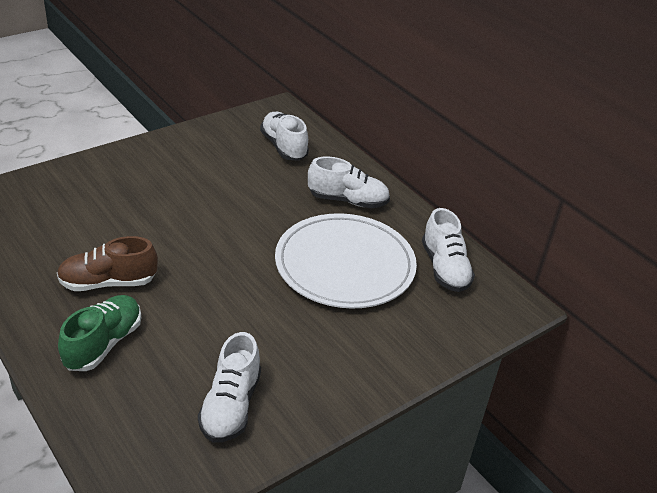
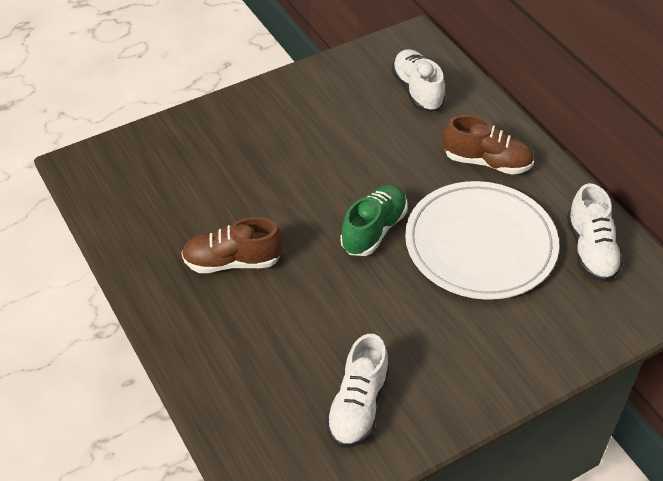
camera: 10 degrees right, 10 degrees up
(103, 344) = (230, 332): green shoe -> green shoe (374, 230)
(348, 200) = (487, 162): white shoe -> brown shoe

